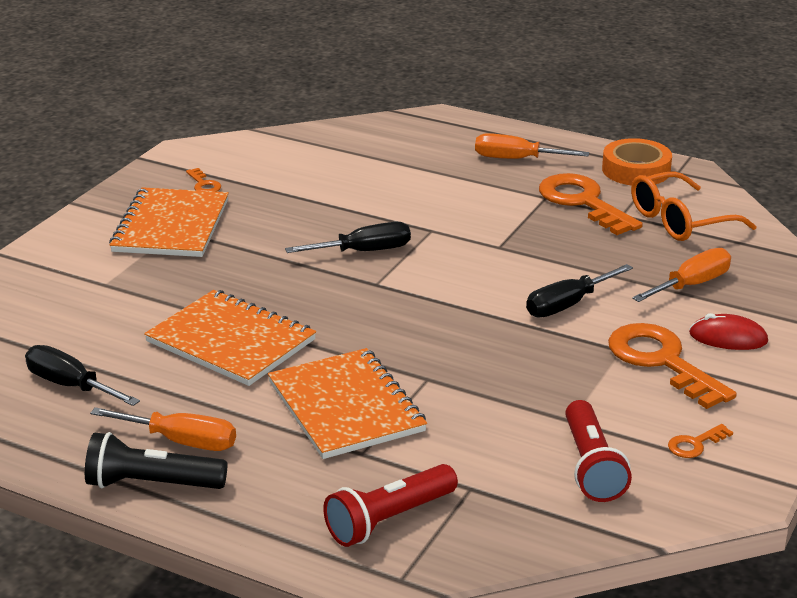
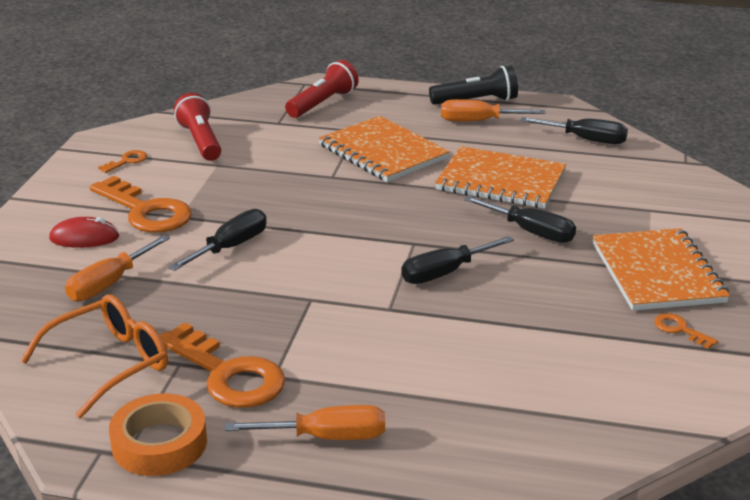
camera: 165 degrees right, 0 degrees up
(250, 278) = (531, 232): none -> black screwdriver

